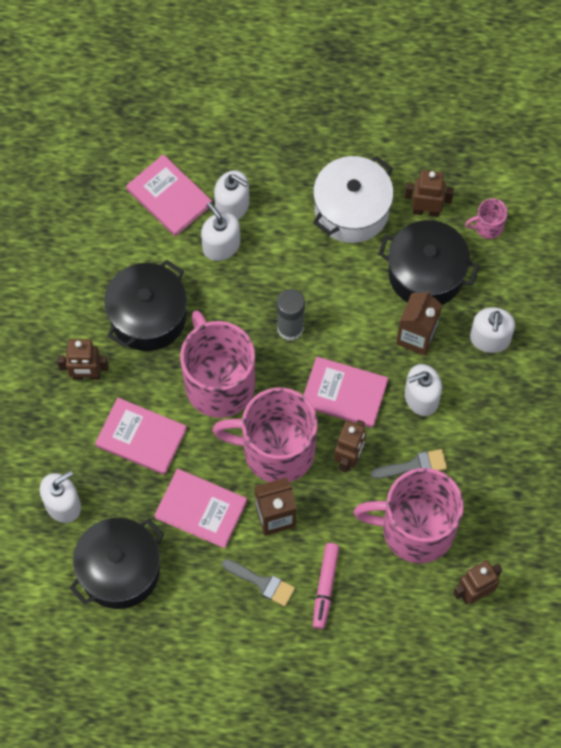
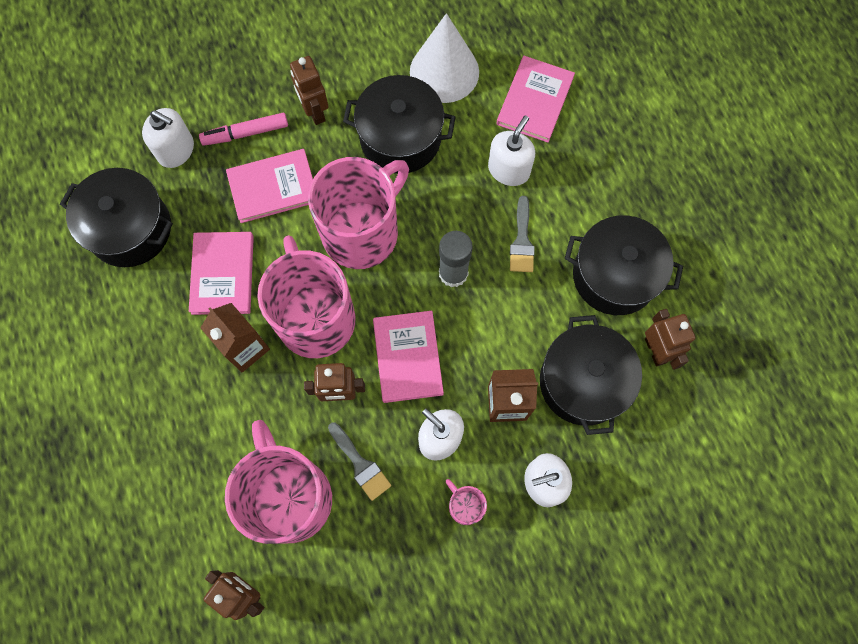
camera: 65 degrees right, 5 degrees up
(104, 255) = (444, 71): none -> white cone
(141, 437) = (273, 187): pink book -> pink book turned 75 degrees clockwise
(232, 206) = (556, 161): white soap dispenser -> none
(262, 583) = (169, 367): grey brush -> grey brush (522, 241)
(325, 587) = (188, 431): pink marker -> pink marker (245, 133)
(351, 210) = (614, 275): white pot -> black pot
(488, 226) = (673, 424): pink mug -> pink mug (465, 505)

